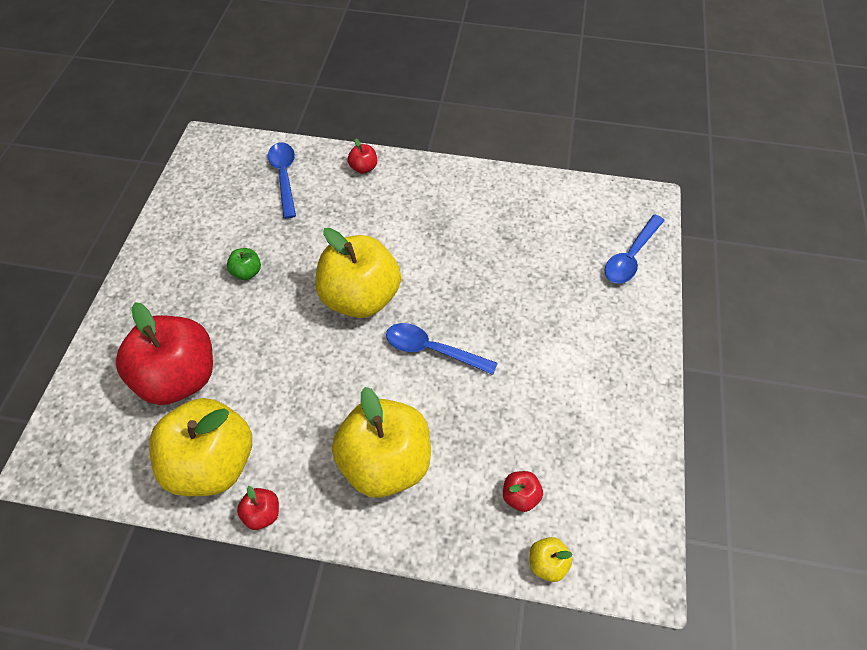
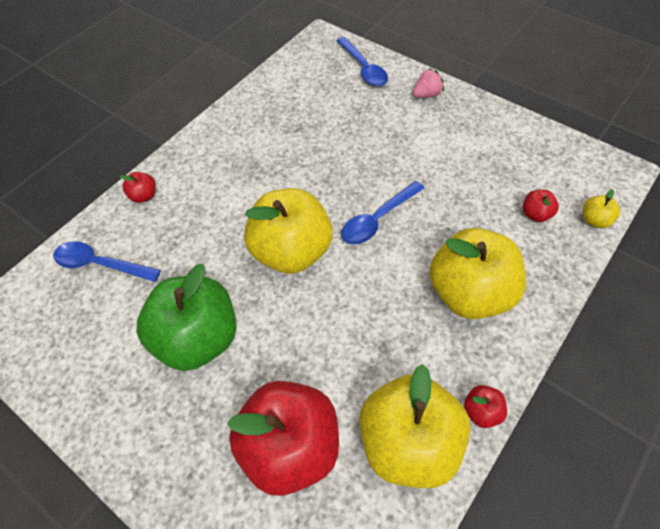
camera: 60 degrees left, 0 degrees up
(247, 272) = (198, 338): green apple -> green apple, size x2.45
(632, 330) = (427, 95): none -> pink strawberry

